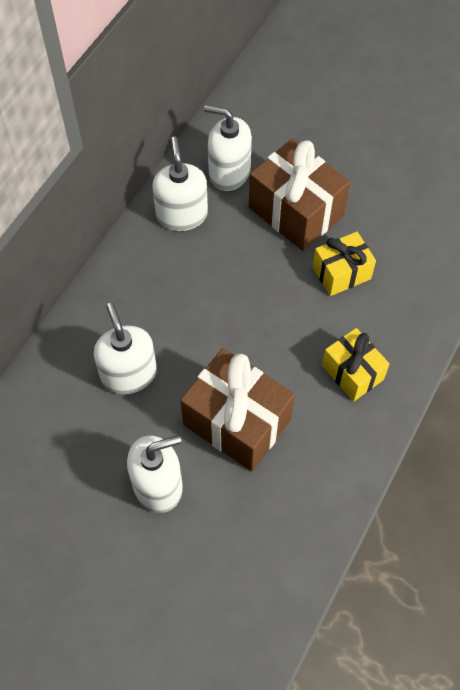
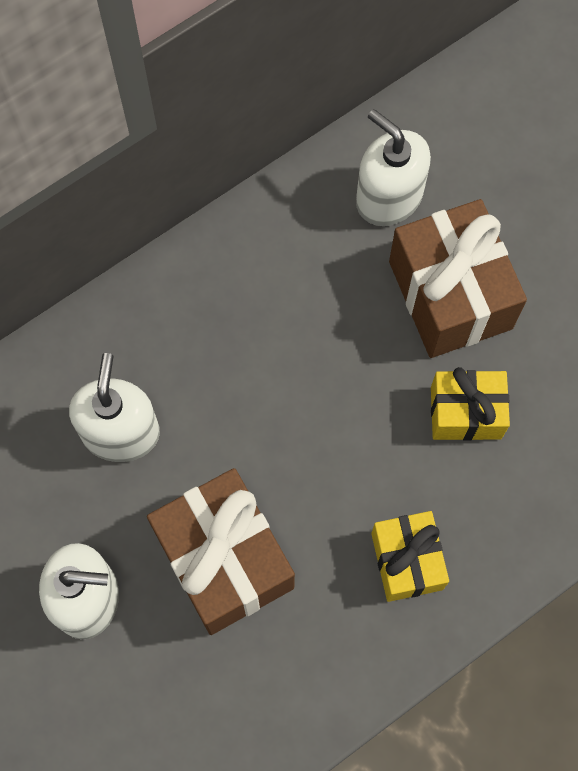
camera: 25 degrees right, 10 degrees up
(182, 215) = (295, 234): white soap dispenser -> none

